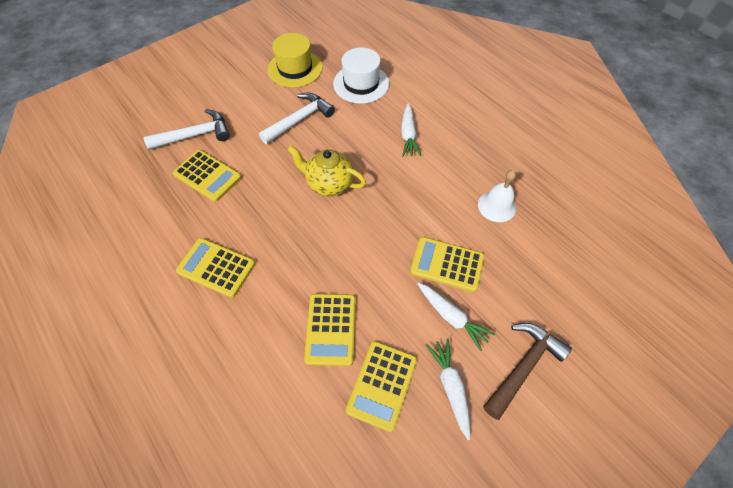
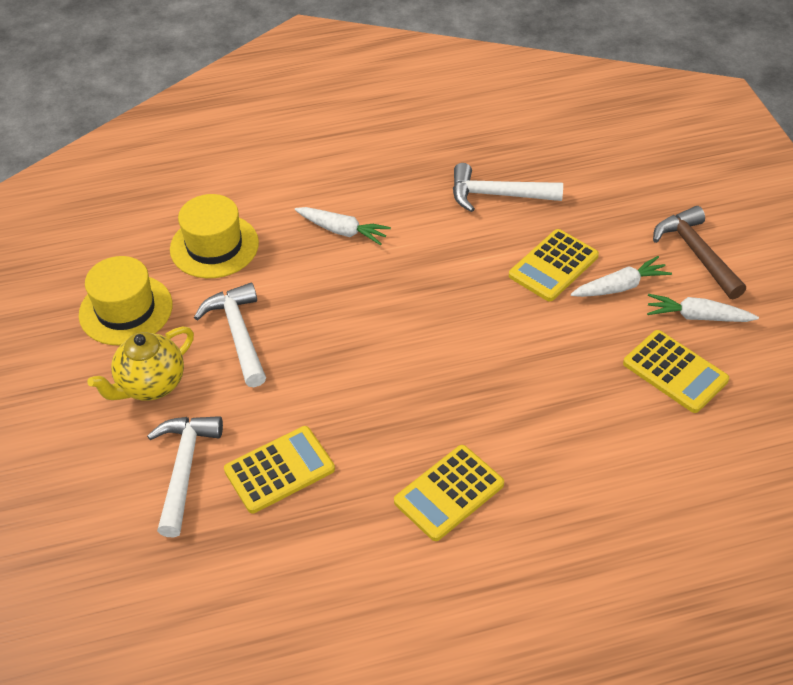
camera: 65 degrees left, 10 degrees down
(329, 184) = (377, 336): yellow teapot -> yellow teapot (151, 385)
(331, 329) = (590, 396): yellow calculator -> none
(361, 84) = (214, 246): white hat -> yellow hat
(496, 206) = (497, 195): white bell -> white hammer

